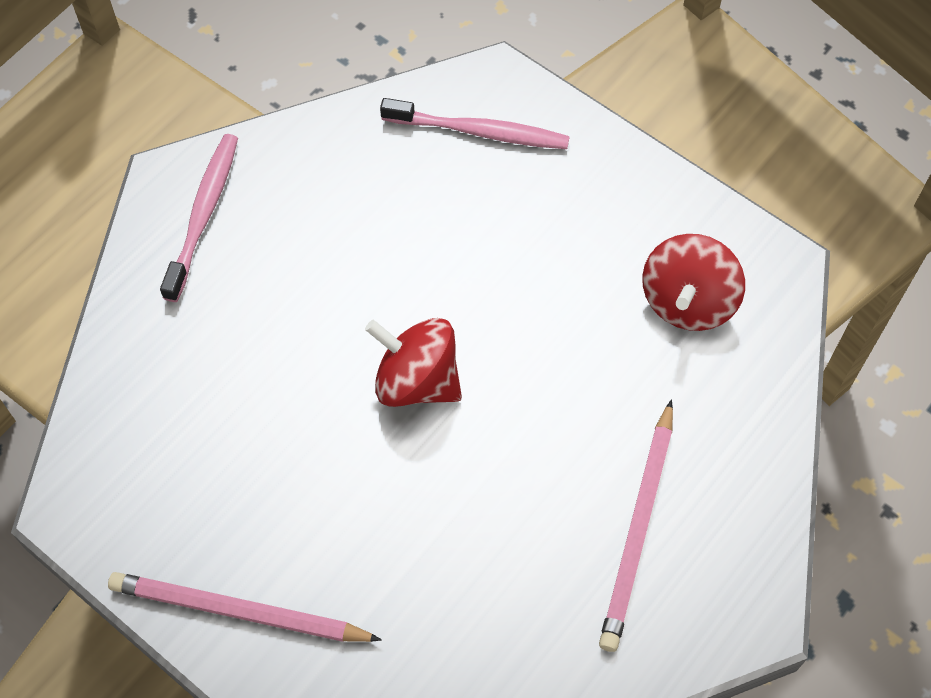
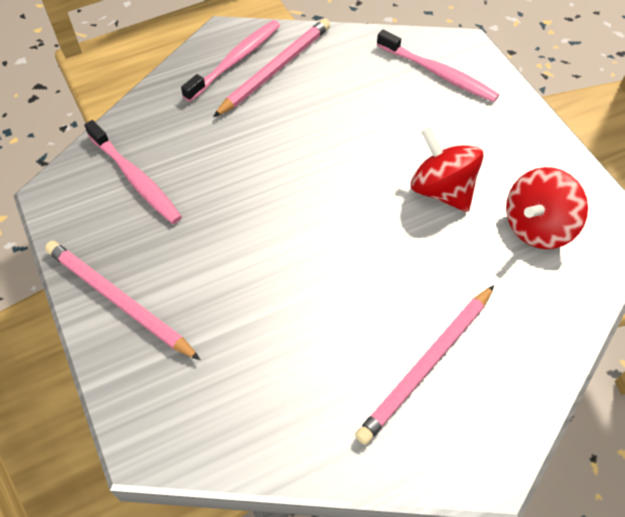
camera: 25 degrees right, 5 degrees down
(165, 441) = (135, 178): none -> pink toothbrush
(265, 207) = (275, 69): none -> pink pencil
(417, 381) = (317, 204): red spinning top -> red spinning top (442, 190)

